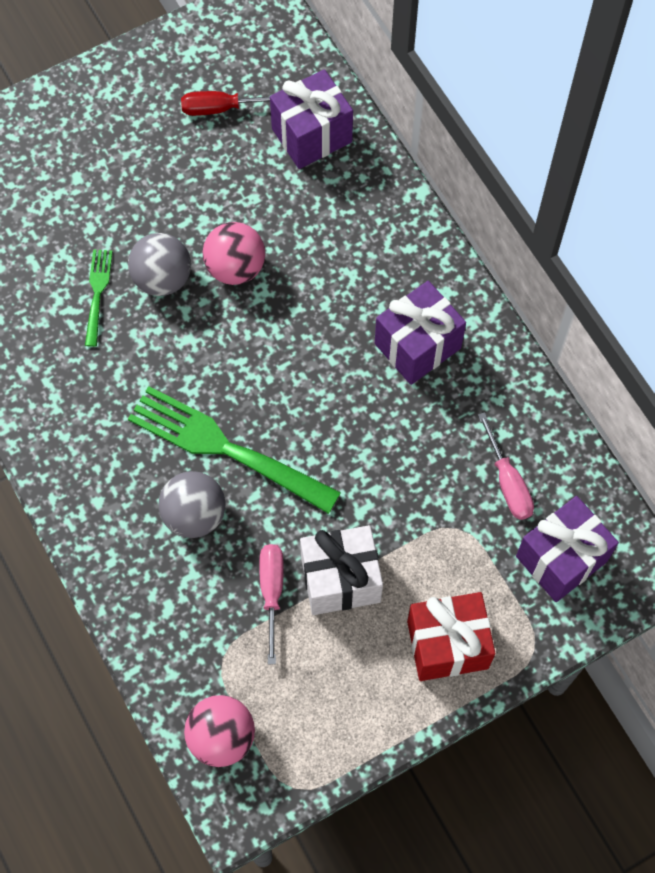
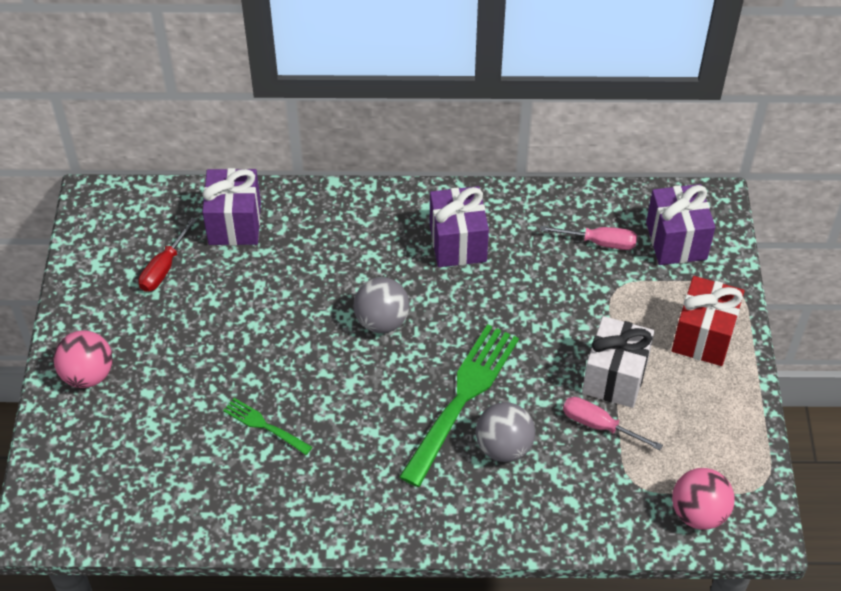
camera: 60 degrees left, 15 degrees down
(162, 278) = (284, 375): grey ball -> grey ball (382, 321)
(227, 448) = (462, 399): green fork -> green fork turned 150 degrees clockwise
(235, 267) = (311, 323): pink ball -> pink ball (88, 374)

